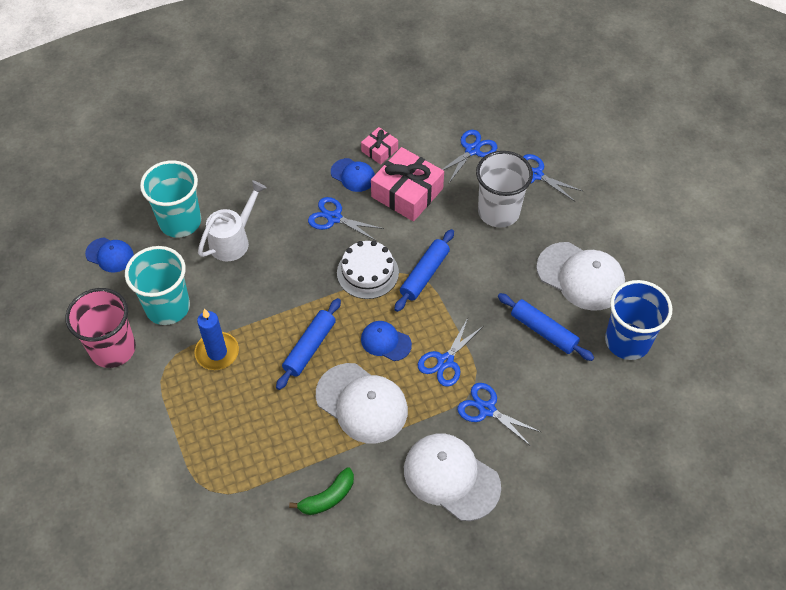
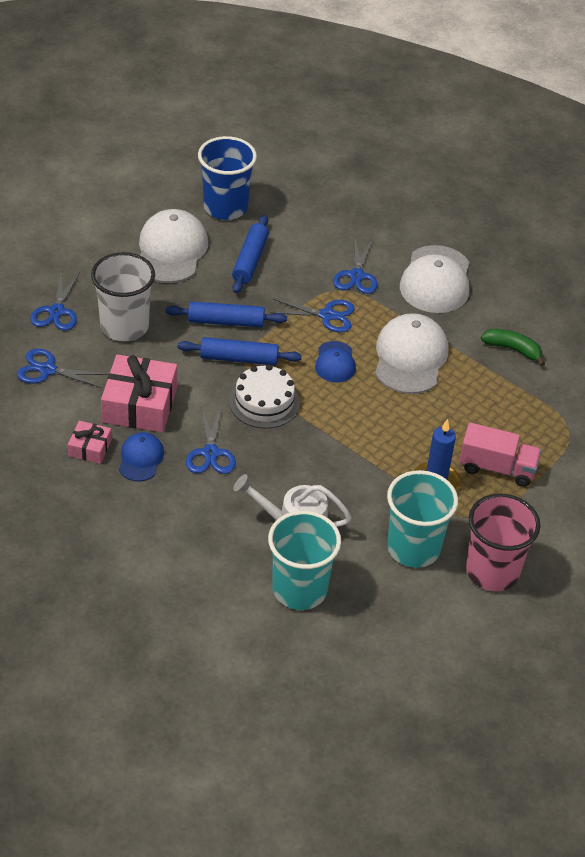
camera: 120 degrees left, 10 degrees down
(110, 255) = (386, 635): blue cap -> none
(204, 407) = (497, 468): none -> pink truck
(309, 347) = (380, 415): blue rolling pin -> blue rolling pin (226, 322)

